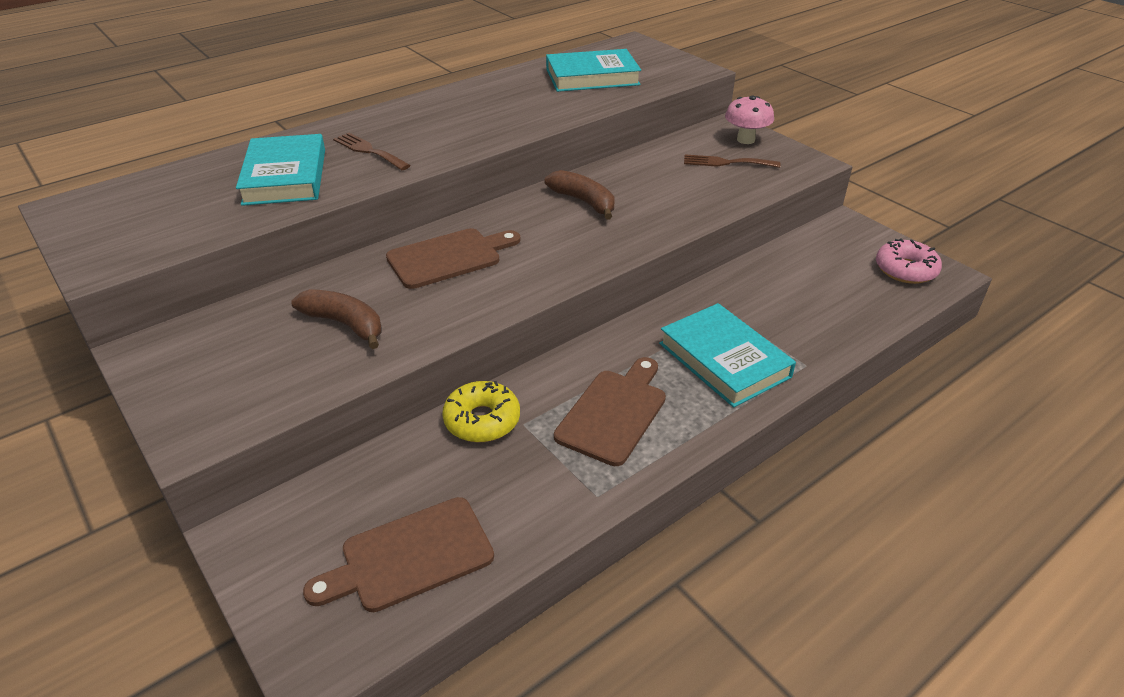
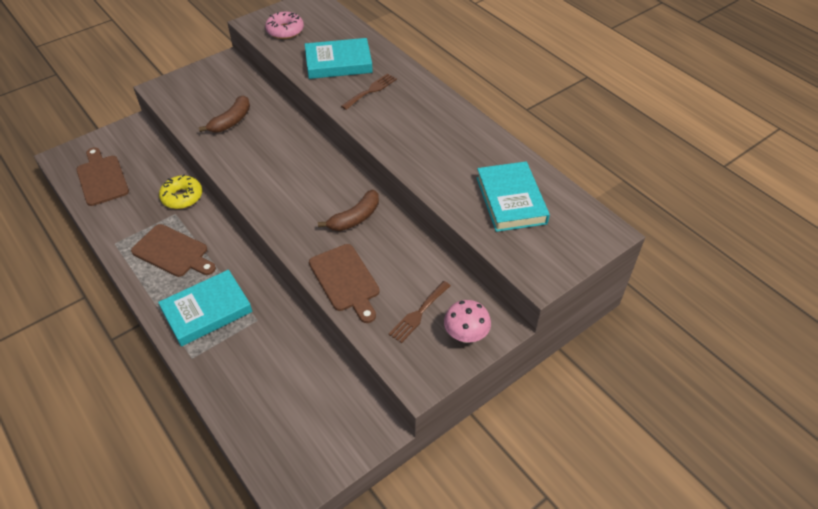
camera: 90 degrees right, 10 degrees up
(449, 257) = (290, 154): brown cutting board -> brown cutting board (345, 280)
(726, 162) = (418, 314): brown fork -> brown fork turned 150 degrees counterclockwise
(905, 270) = (297, 460): pink donut -> pink donut (285, 31)

